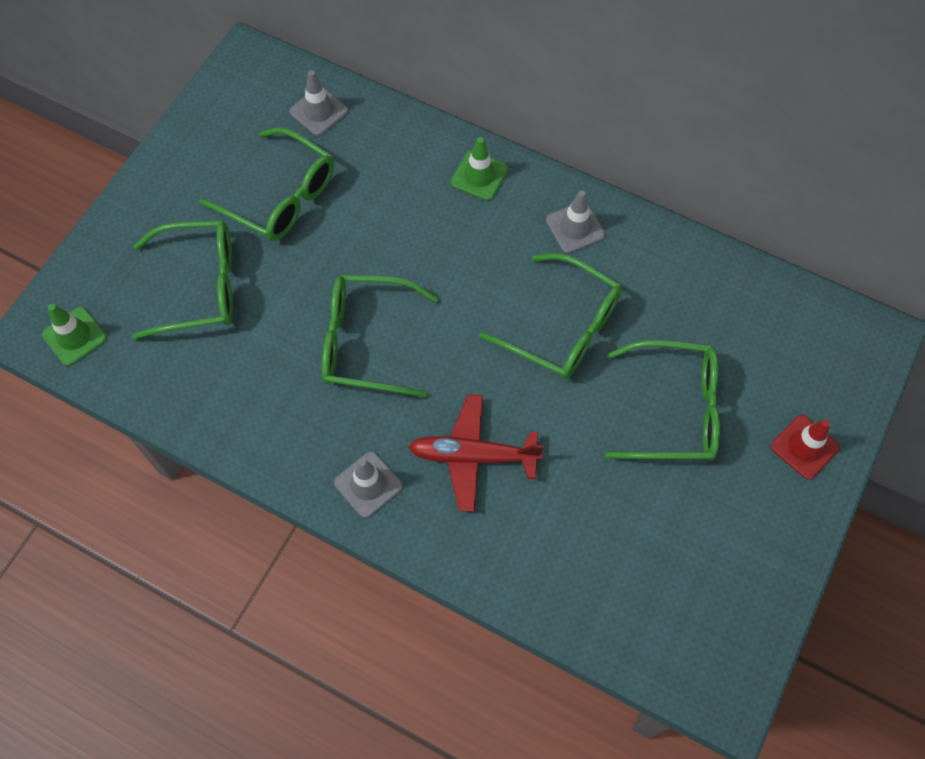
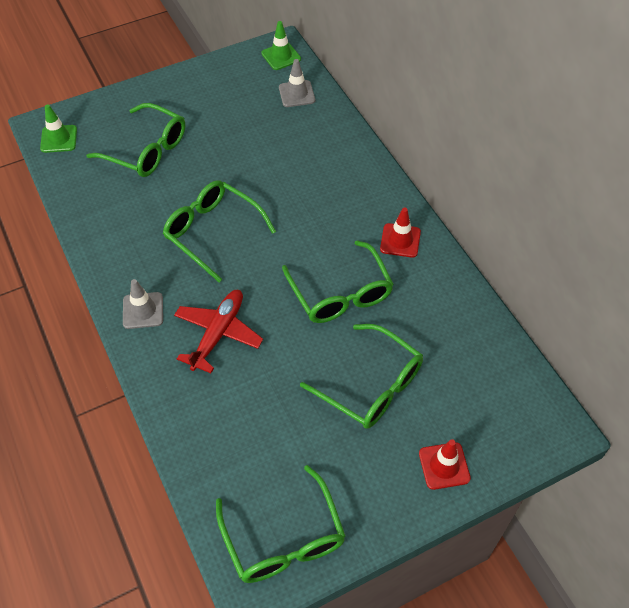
camera: 35 degrees right, 10 degrees down
(280, 197) = (234, 127): green glasses -> green glasses (283, 538)
(473, 456) = (218, 333): red plane -> red plane turned 75 degrees clockwise
(479, 176) = (363, 178): green traffic cone -> green traffic cone (281, 56)
(575, 227) = (400, 240): grey traffic cone -> red traffic cone

